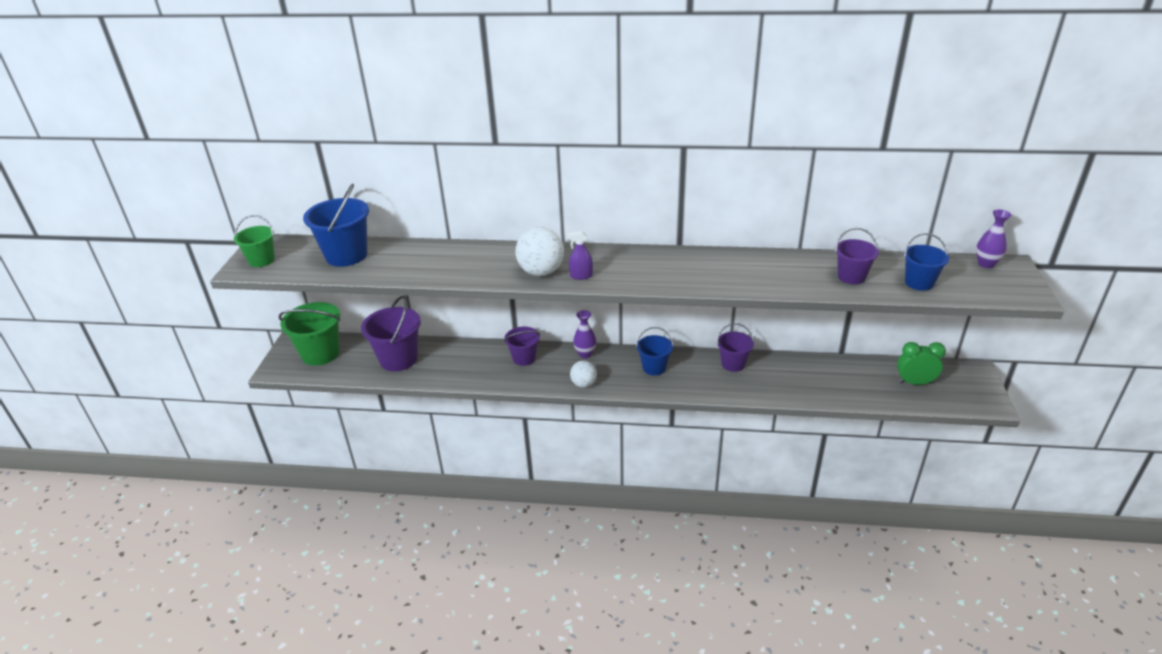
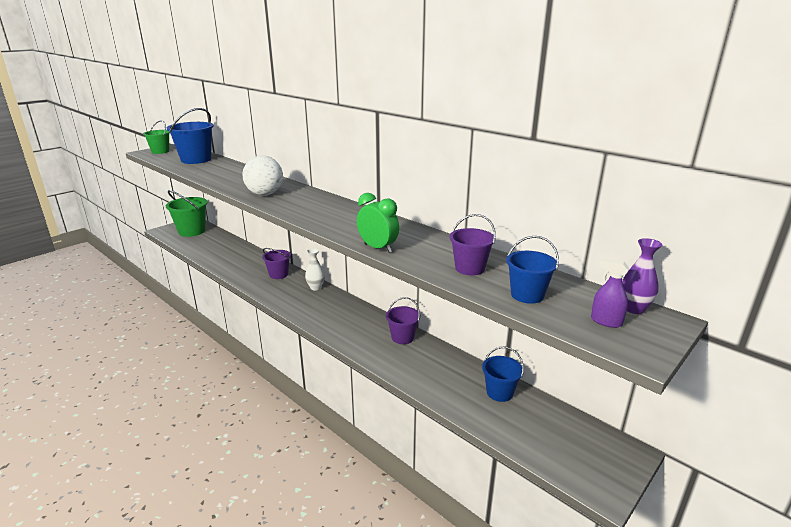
camera: 35 degrees right, 10 degrees down
(398, 359) = (219, 248): purple bucket -> none
(581, 276) = (281, 203): purple spray bottle -> purple spray bottle (606, 321)
(583, 384) = (286, 303): white ball -> none
(585, 354) = (315, 287): purple vase -> white vase
(654, 367) = (344, 314): blue bucket -> blue bucket (499, 392)
(914, 383) = (543, 428): green clock -> green clock (378, 248)

